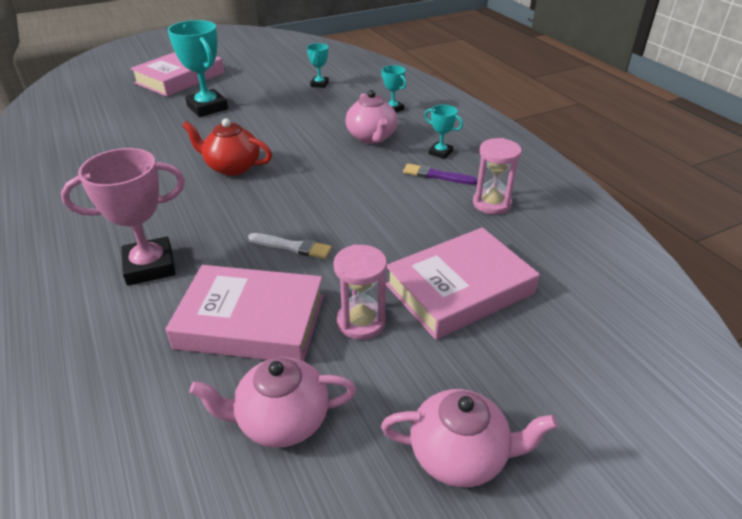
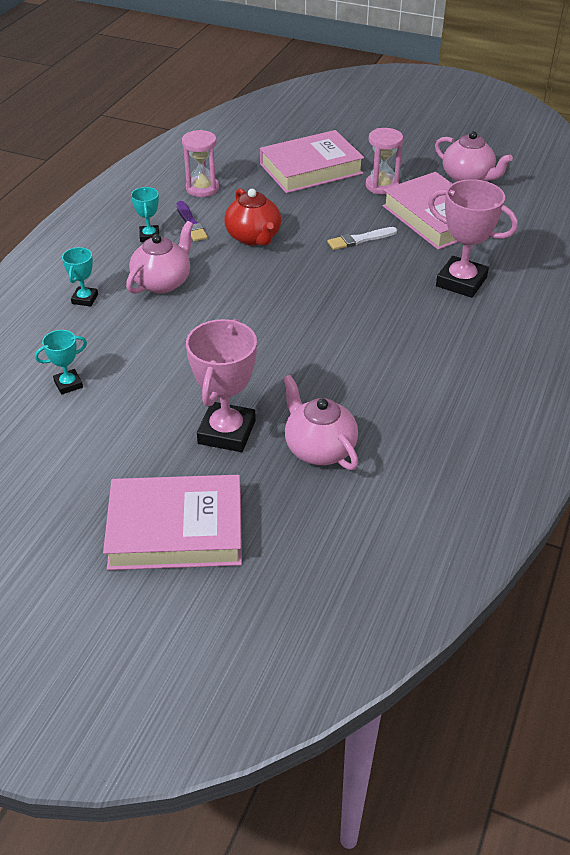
camera: 130 degrees left, 5 degrees up
(207, 107) = (226, 432): turquoise trophy -> pink trophy
(232, 167) = (311, 328): red teapot -> red teapot (254, 237)
(292, 247) = (360, 239): white brush -> white brush turned 90 degrees counterclockwise
(459, 289) = (311, 169): pink book -> pink book turned 45 degrees counterclockwise
(460, 455) = (412, 134): pink teapot -> pink teapot (319, 448)

